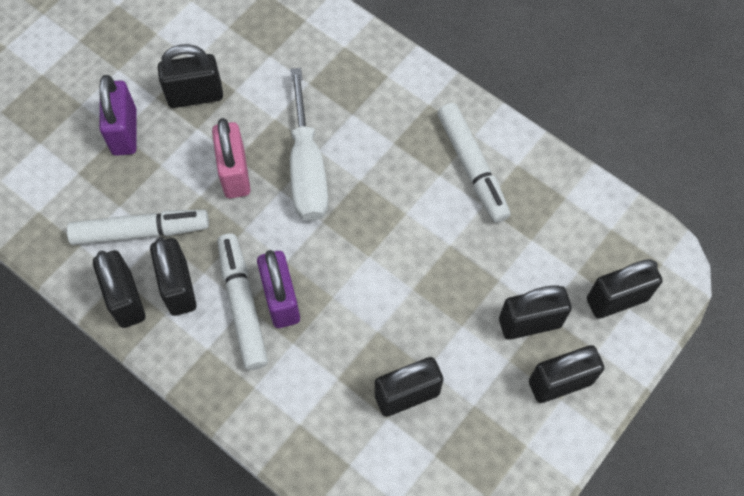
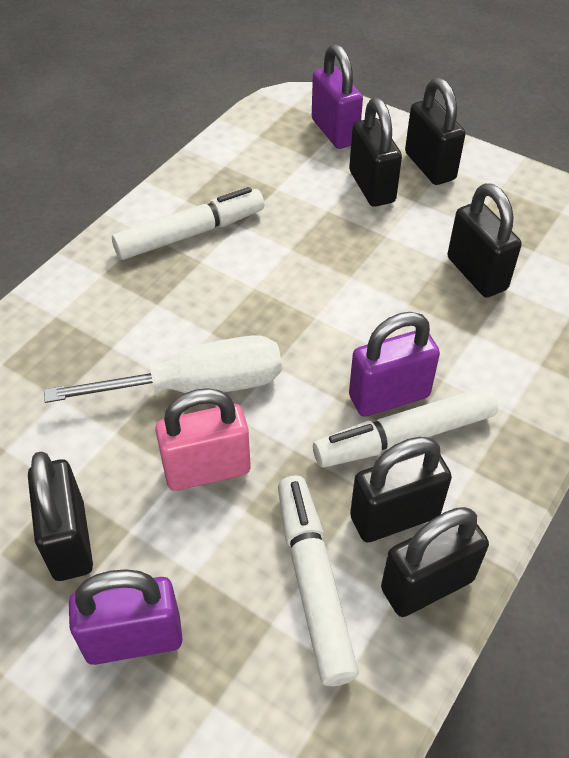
camera: 95 degrees left, 15 degrees down
(616, 299) = (335, 132): black padlock -> purple padlock

